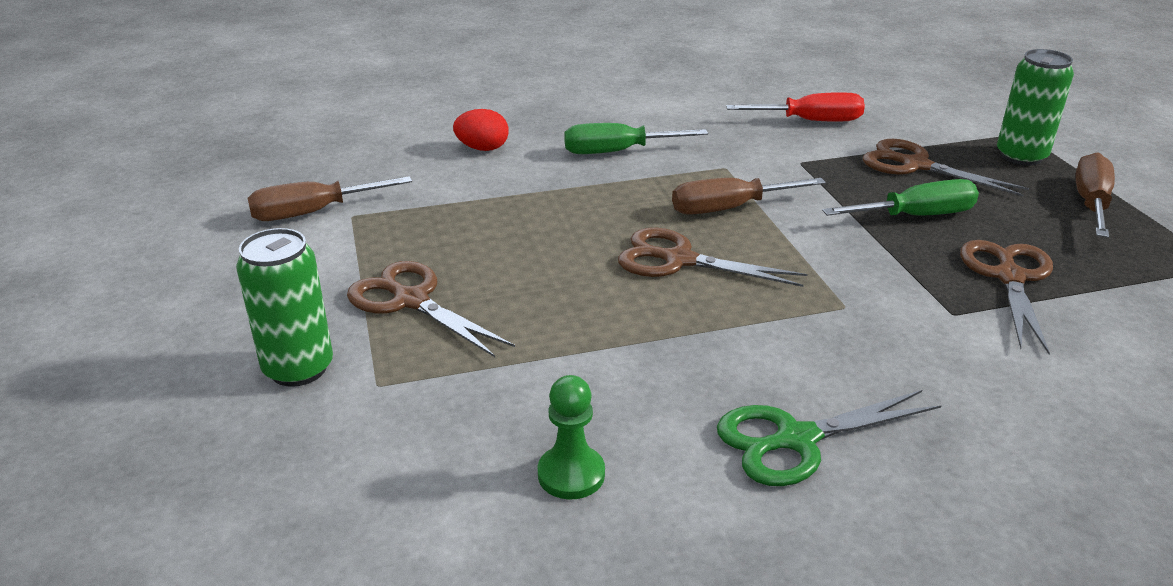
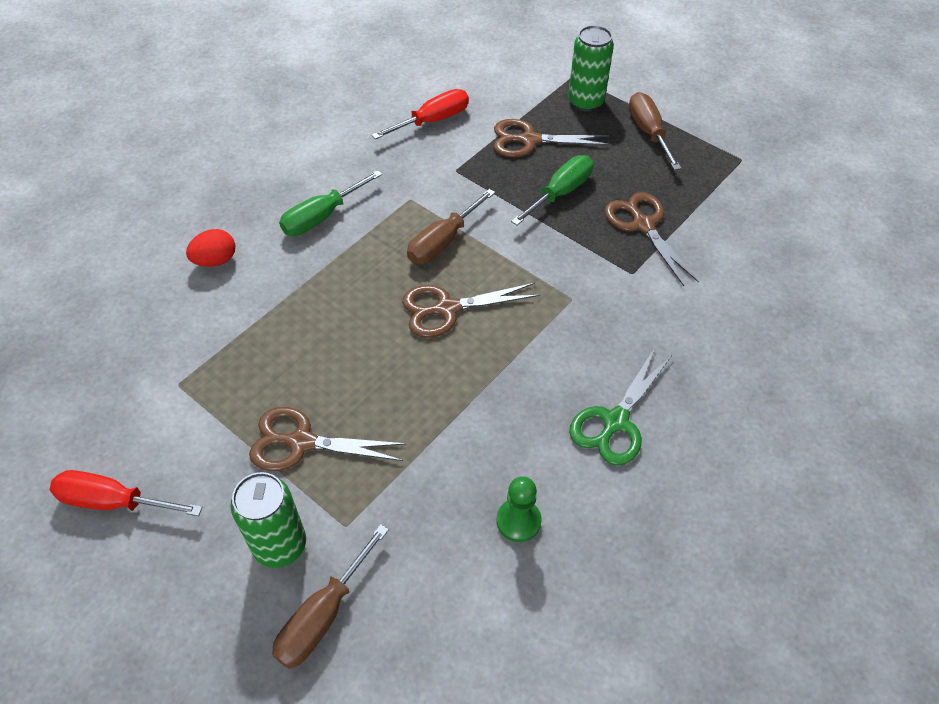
camera: 35 degrees left, 20 degrees up
(203, 270) = (113, 501): none -> red screwdriver
(313, 212) = (143, 397): brown screwdriver -> brown screwdriver (323, 615)

